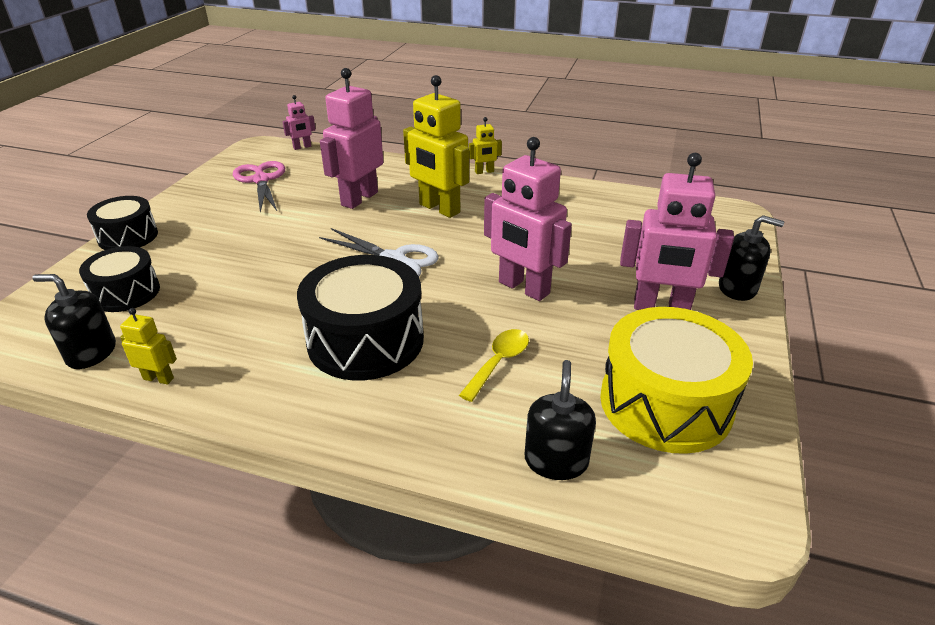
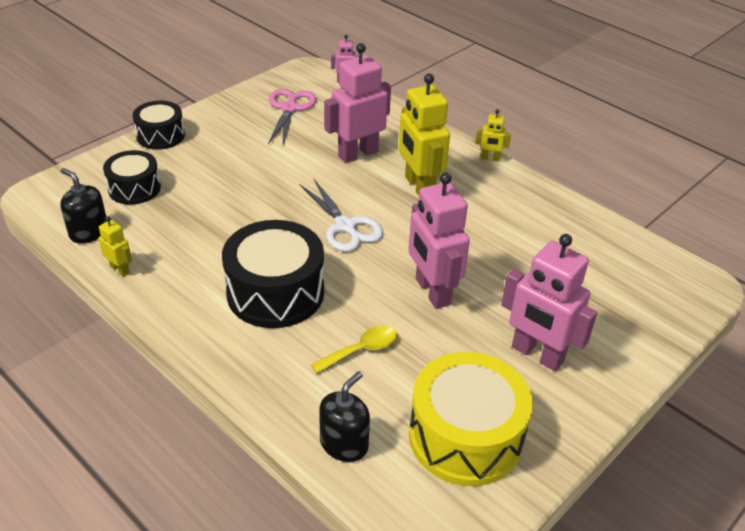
camera: 25 degrees right, 5 degrees up
(737, 288) = (627, 363): black soap dispenser -> none

